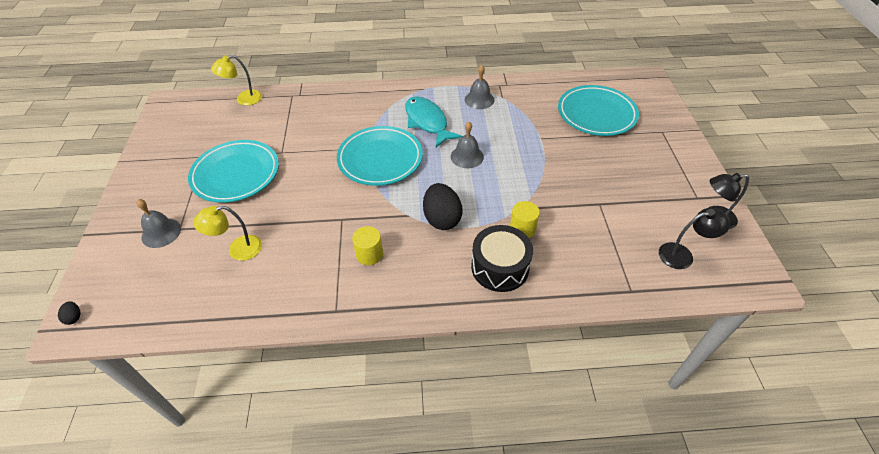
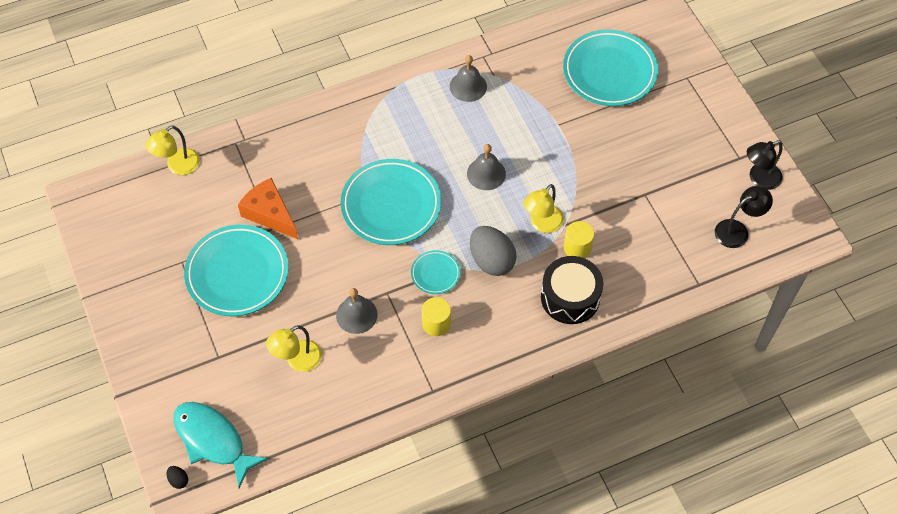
camera: 20 degrees left, 10 degrees up
(161, 233) = (201, 367): grey bell -> grey bell (356, 315)
(286, 142) = (269, 214): none -> orange cheese
(389, 216) = (435, 274): none -> turquoise plate
(427, 122) = (421, 137): turquoise fish -> turquoise fish (213, 440)
(442, 219) = (491, 260): black egg -> grey egg
(498, 203) = (542, 224): none -> yellow lamp

